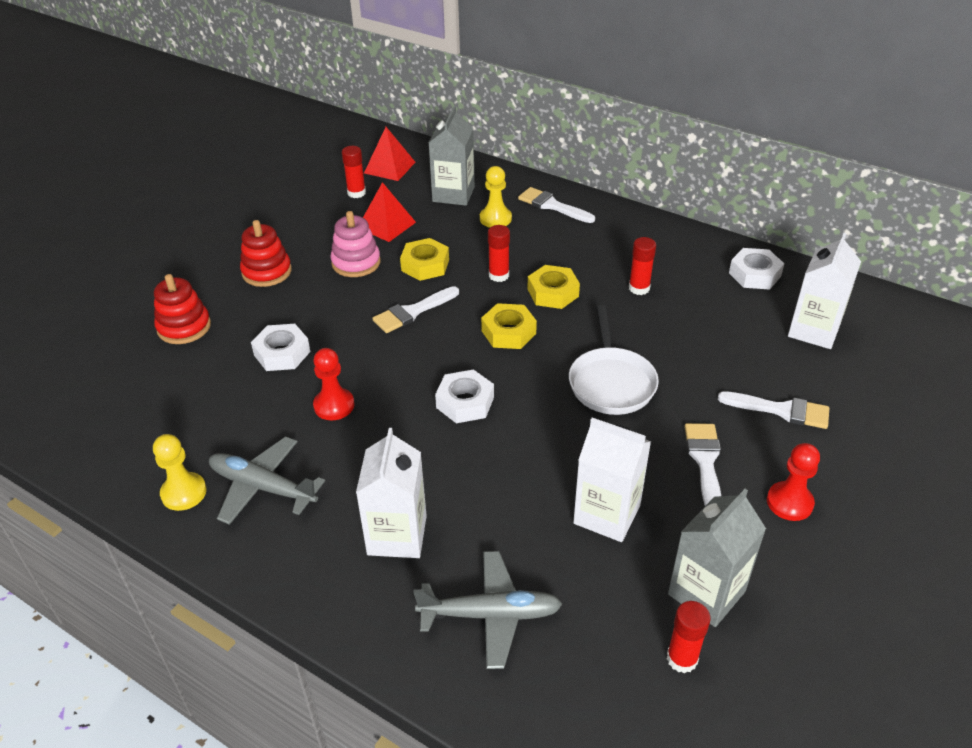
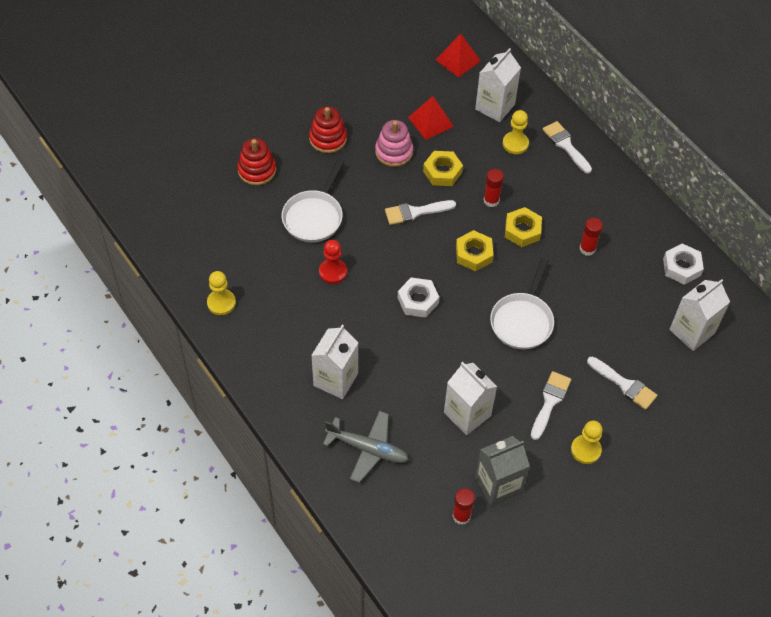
camera: 20 degrees right, 15 degrees up
(262, 487) = (268, 316): grey plane -> none
(282, 353) = (314, 216): white nut -> white pan
(356, 193) = (421, 80): red glue stick -> none
(453, 194) = (495, 107): grey carton -> white carton
(789, 502) = (585, 450): red pawn -> yellow pawn

